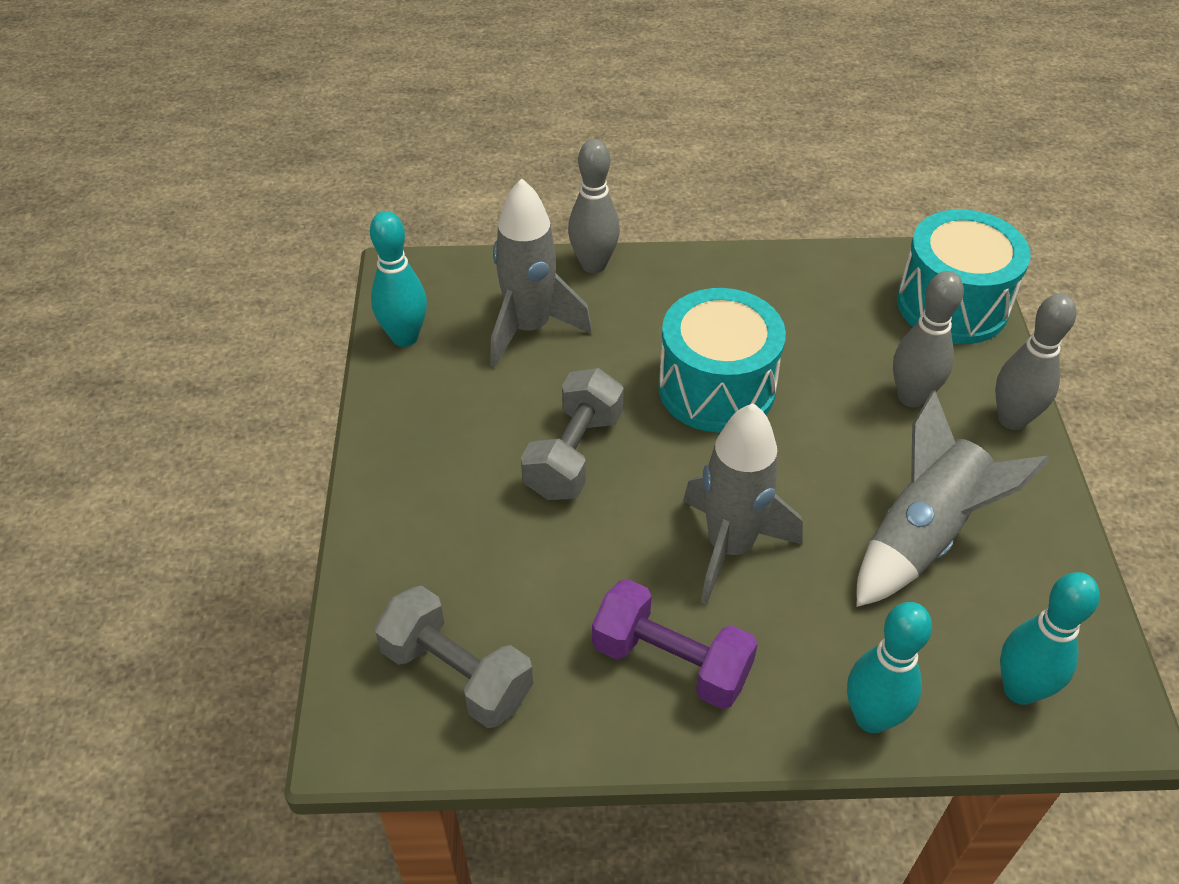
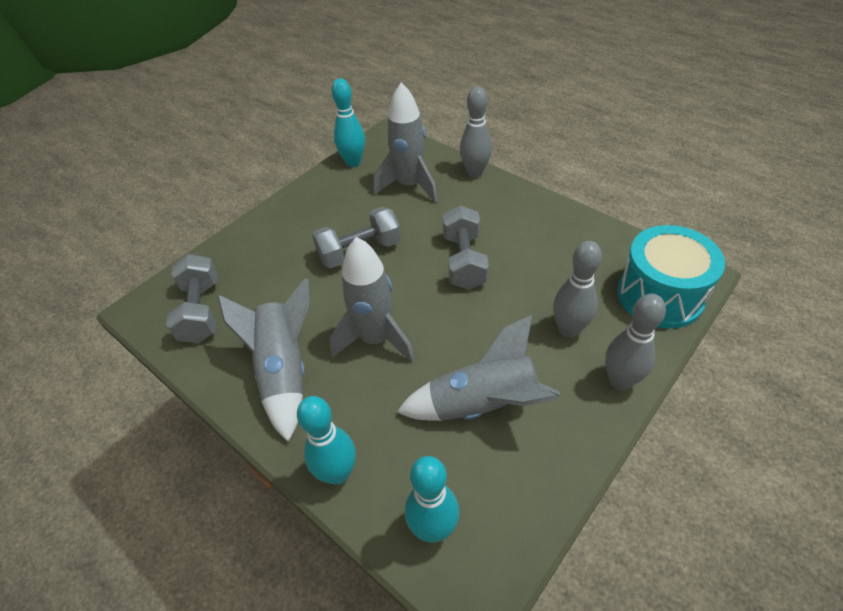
camera: 45 degrees right, 0 degrees up
(671, 662) = (284, 371): purple dumbbell -> grey rocket
(716, 388) = (464, 261): turquoise drum -> grey dumbbell

